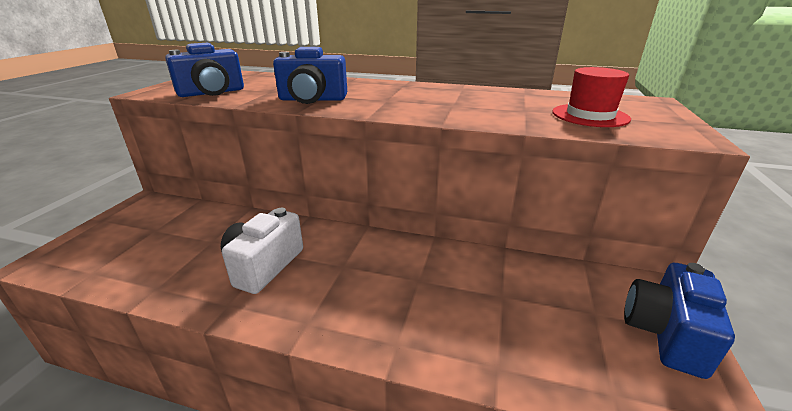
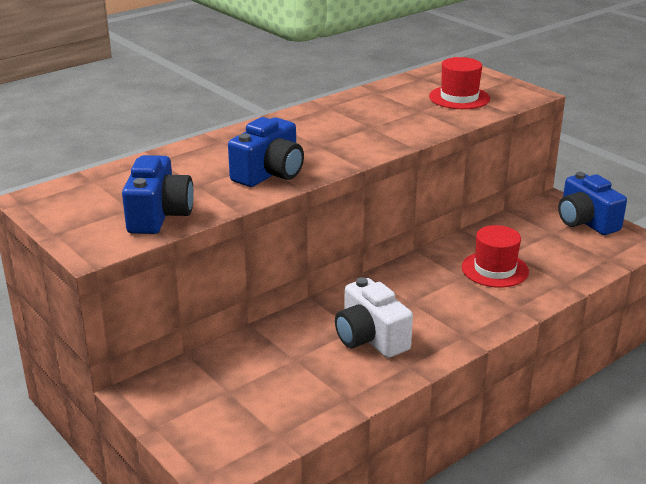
camera: 55 degrees left, 0 degrees up
(458, 297) = (495, 269): none -> red hat

